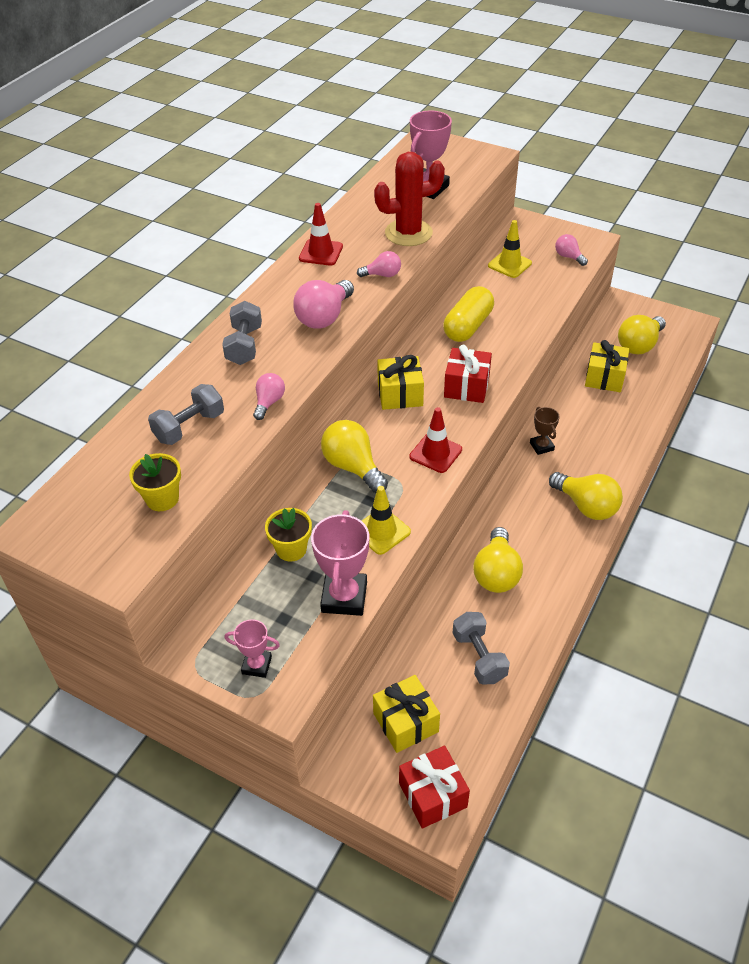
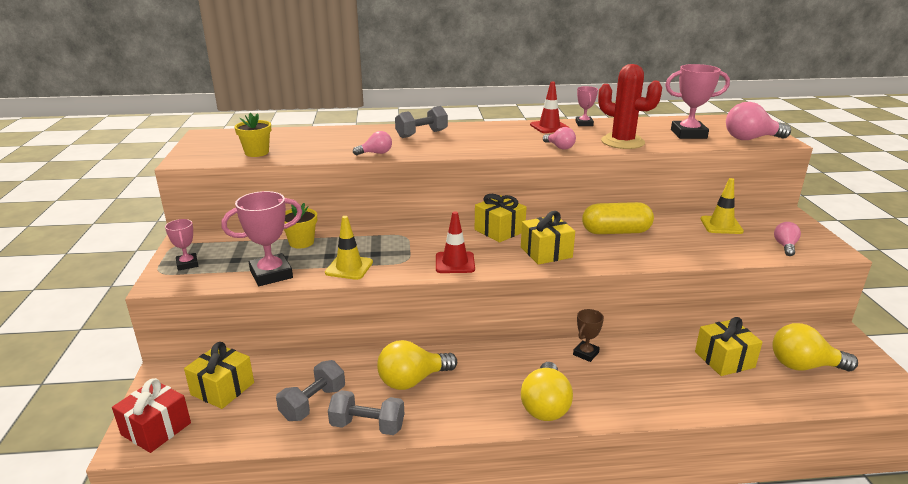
camera: 55 degrees right, 20 degrees down
(189, 427) = (327, 142): grey dumbbell -> grey dumbbell (367, 426)
(324, 317) = (484, 144): pink light bulb -> pink light bulb (750, 139)
(336, 227) = (584, 123): none -> pink trophy
(353, 467) = (402, 238): yellow light bulb -> none
(466, 387) = (546, 252): red gift -> yellow gift

